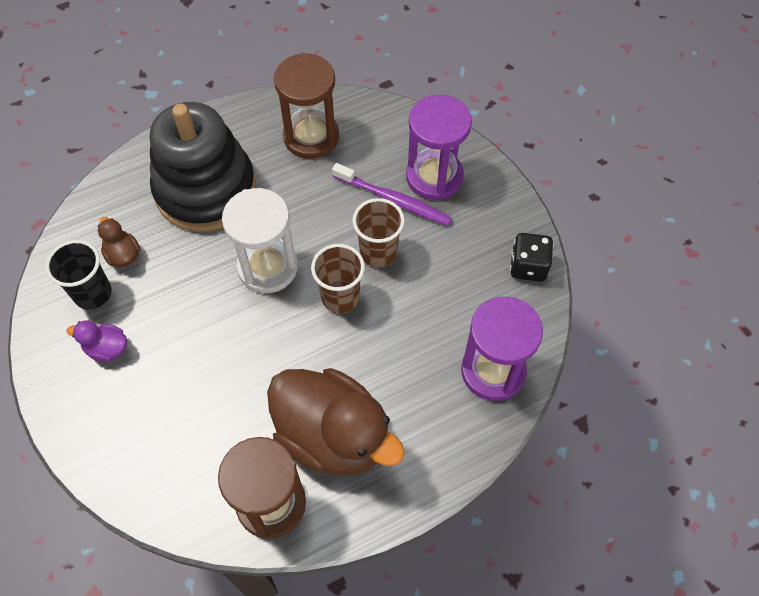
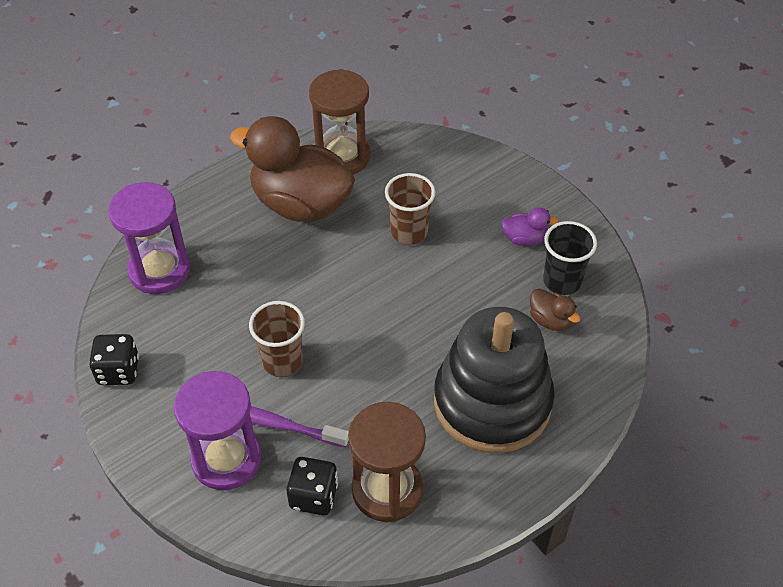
camera: 170 degrees right, 10 degrees down
(267, 267) = (396, 330): white hourglass -> none
(340, 297) = (315, 312): brown cup -> brown cup (409, 232)
(368, 141) = (313, 496): none -> black dice

